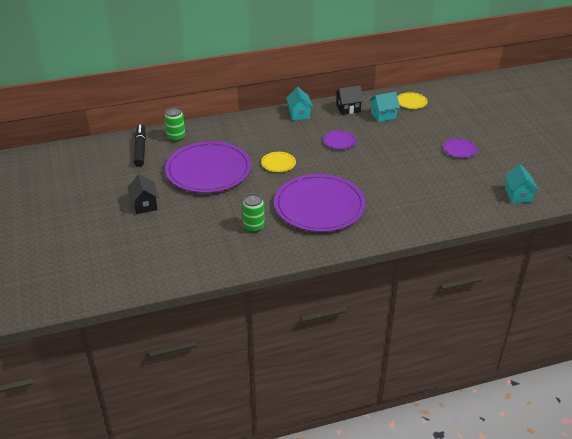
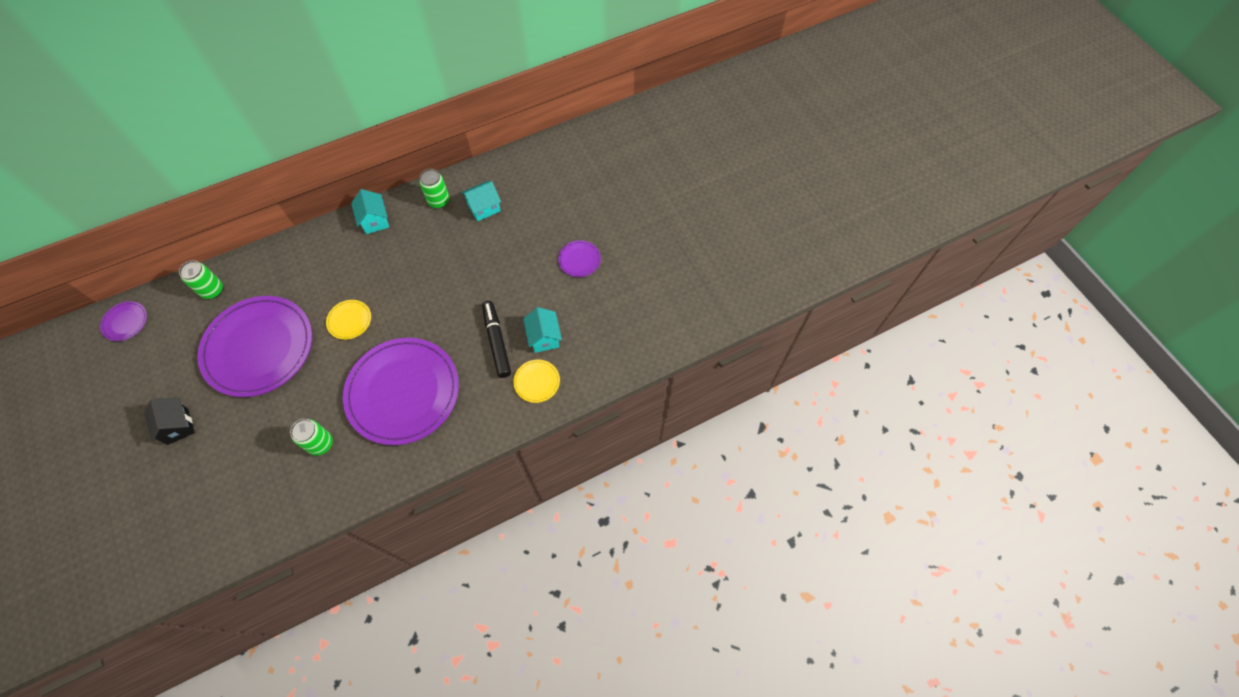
camera: 10 degrees left, 25 degrees up
(140, 149) = (165, 321): black marker -> black marker (497, 341)
(339, 141) = (428, 266): purple plate -> purple plate (125, 322)
(348, 109) = (439, 201): black house -> green can
(411, 102) = (520, 176): yellow plate -> yellow plate (537, 382)
(518, 195) = (647, 333): turquoise house -> turquoise house (544, 338)

